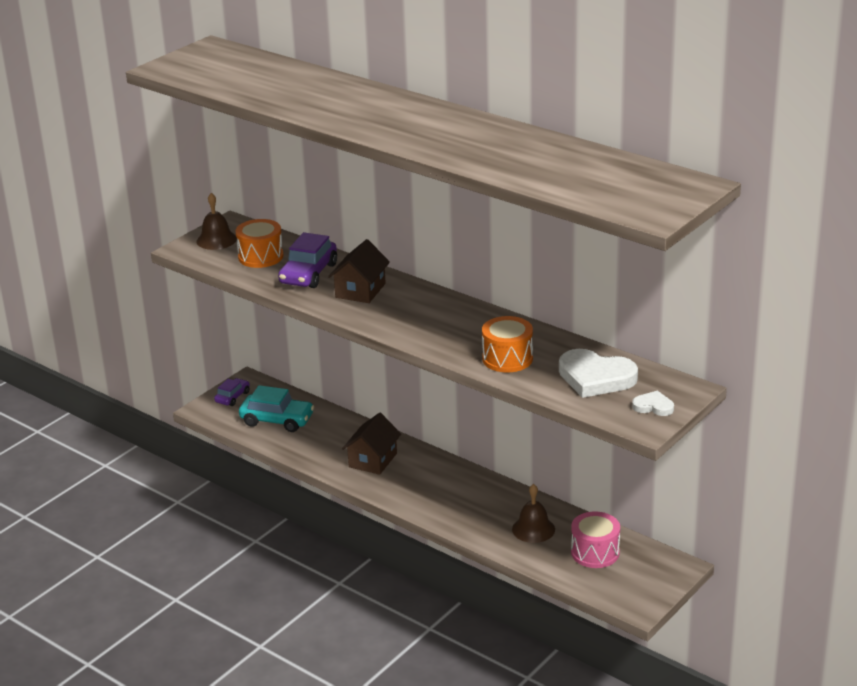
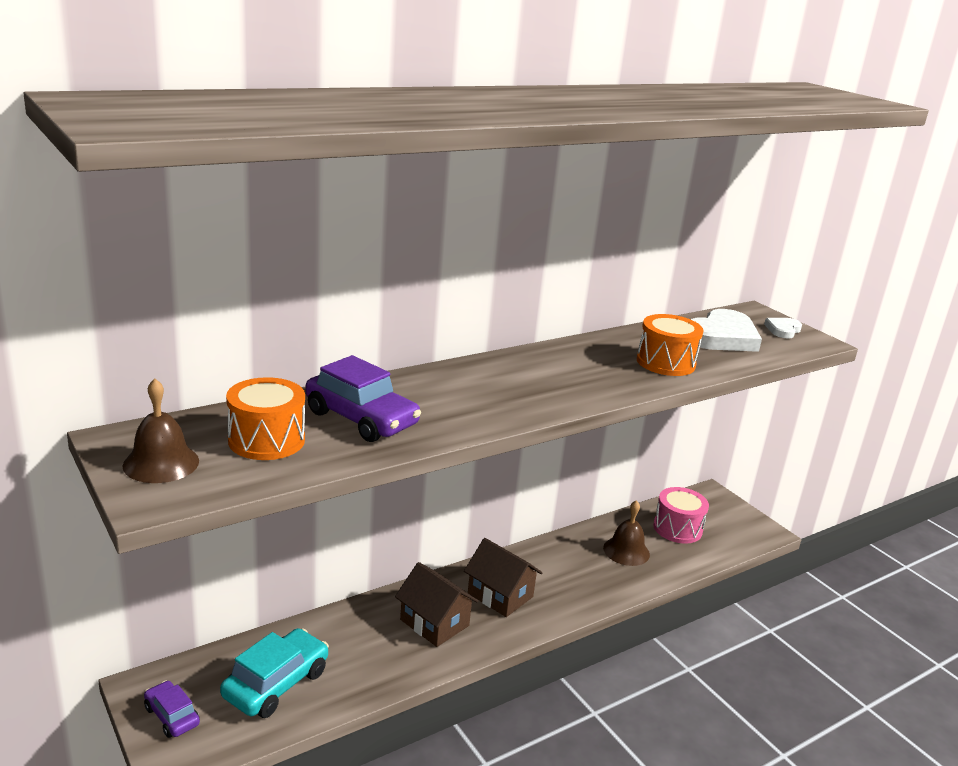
camera: 75 degrees left, 5 degrees down
(360, 290) = (443, 397): brown house -> brown house (500, 595)

